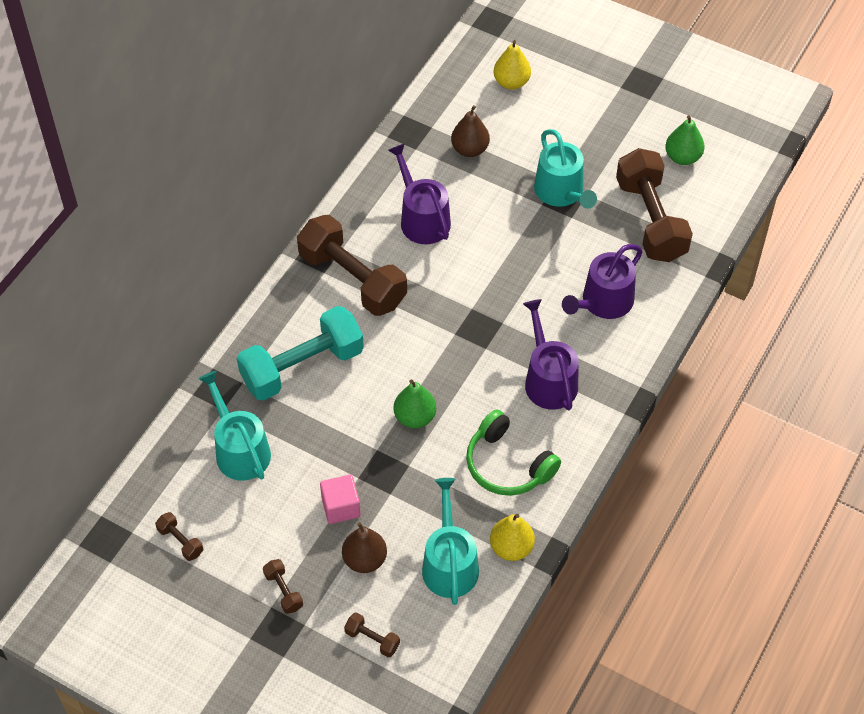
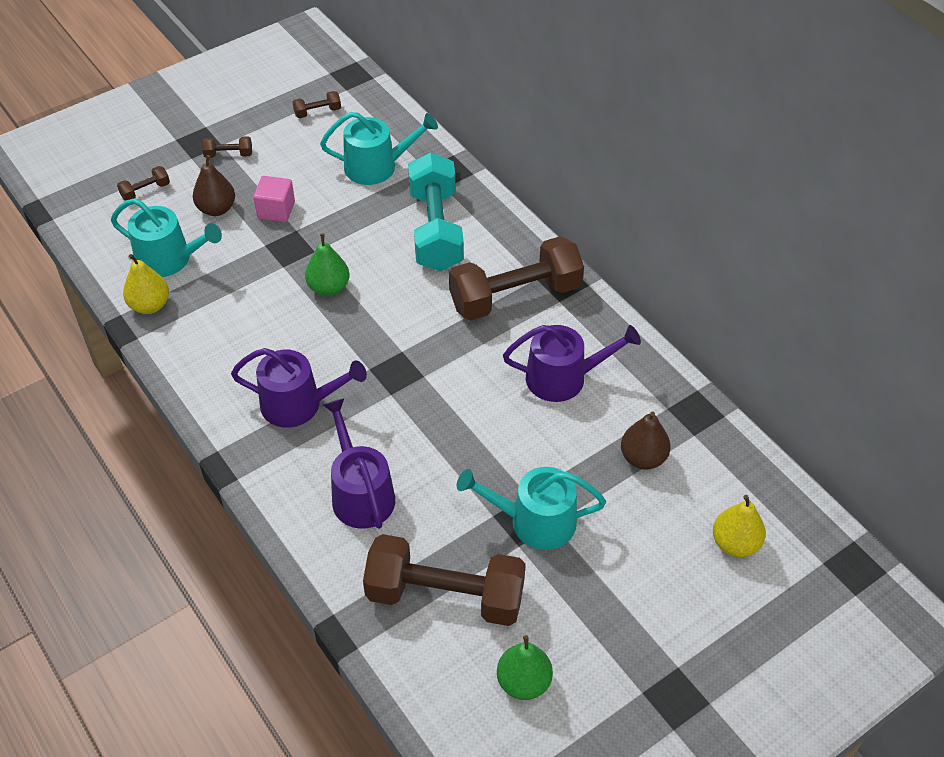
camera: 115 degrees right, 5 degrees down
(507, 464) = (231, 335): green headphones -> none

